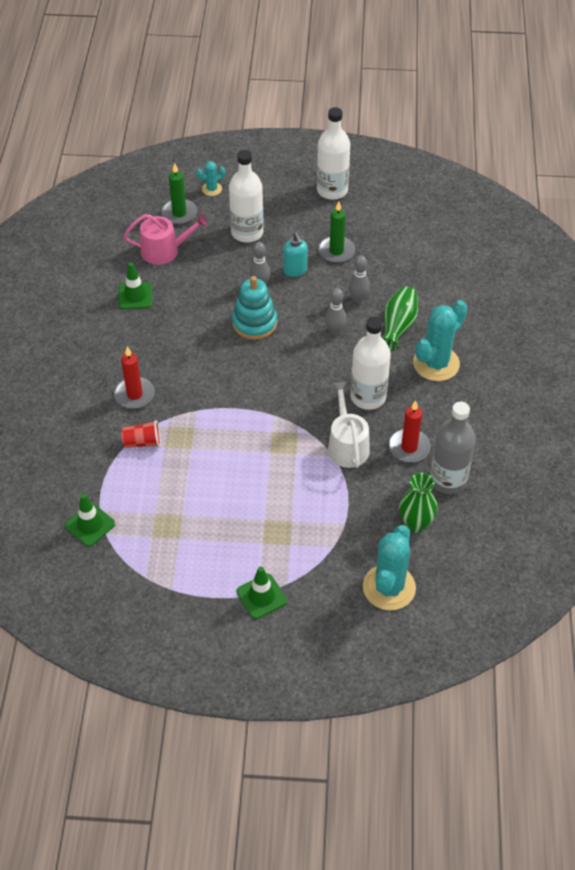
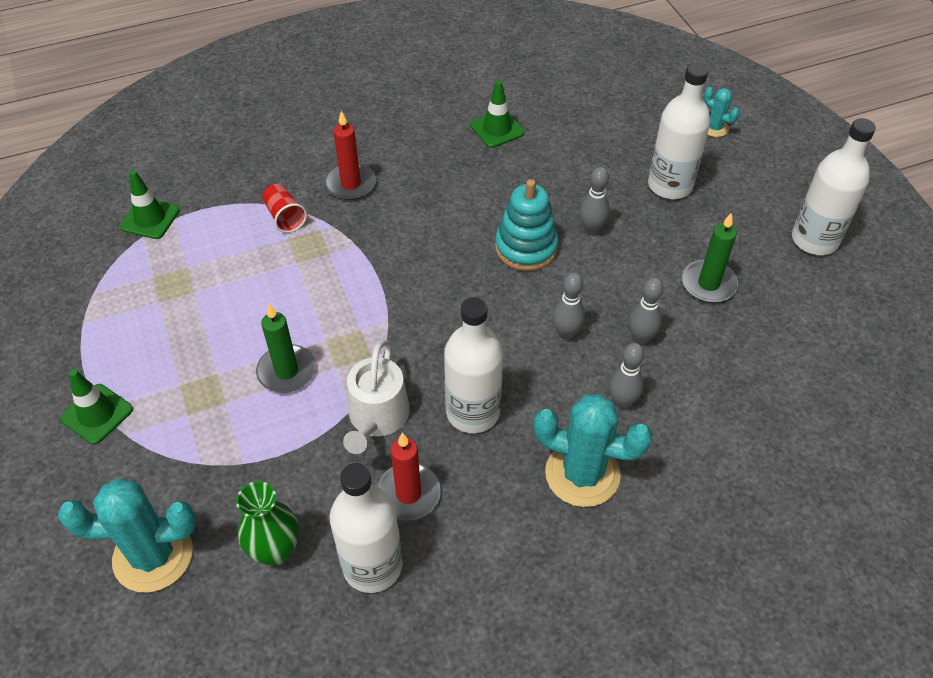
camera: 65 degrees right, 0 degrees up
(165, 250) = (584, 126): pink watering can -> none
(179, 213) = (651, 116): green candle -> green candle (286, 371)
(295, 270) = (642, 254): turquoise soap dispenser -> none
(347, 445) = (377, 418): white watering can -> white watering can turned 135 degrees clockwise
(398, 326) = (622, 402): green vase -> grey bowling pin
(448, 480) = (372, 566): grey bottle -> white bottle

